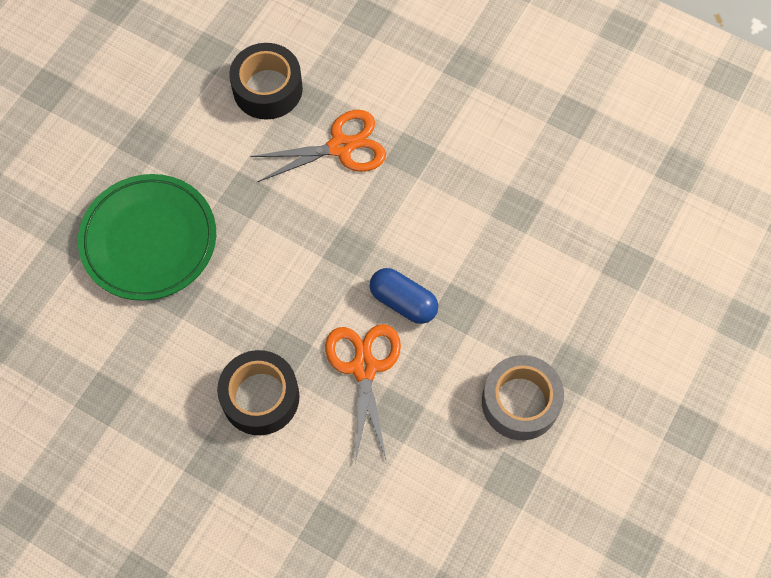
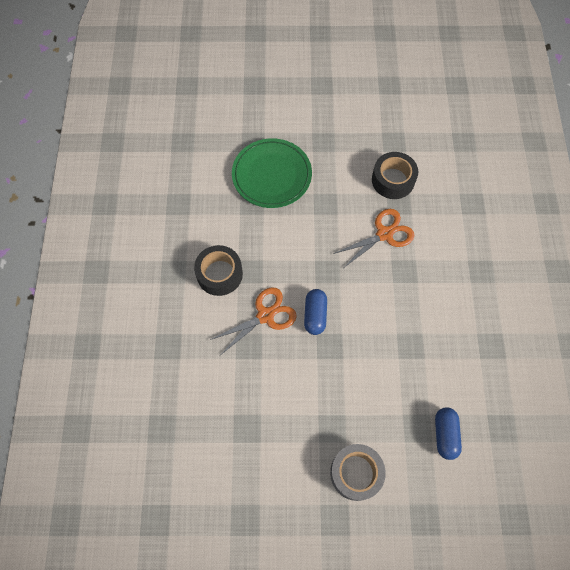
camera: 60 degrees right, 0 degrees up
(341, 147) = (384, 234): orange scissors -> orange scissors turned 75 degrees counterclockwise
(520, 402) = (294, 409): grey tape -> grey tape (356, 473)
(653, 238) = (445, 434): none -> blue capsule

